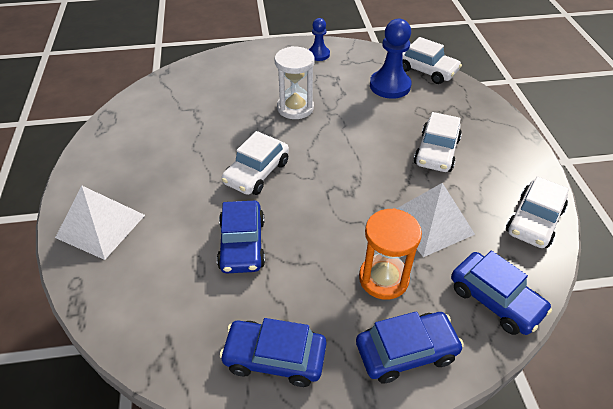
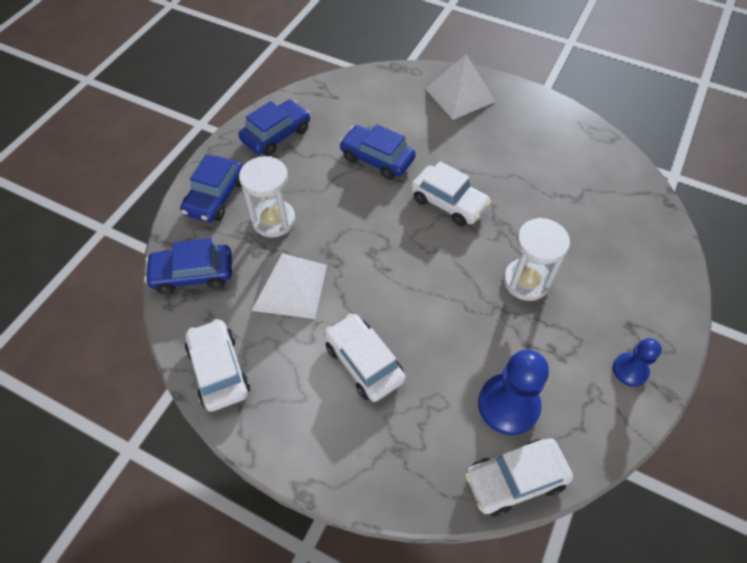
camera: 125 degrees right, 10 degrees up
(256, 172) = (448, 202): white car -> white car turned 150 degrees clockwise
(383, 278) = (273, 220): orange hourglass -> white hourglass

